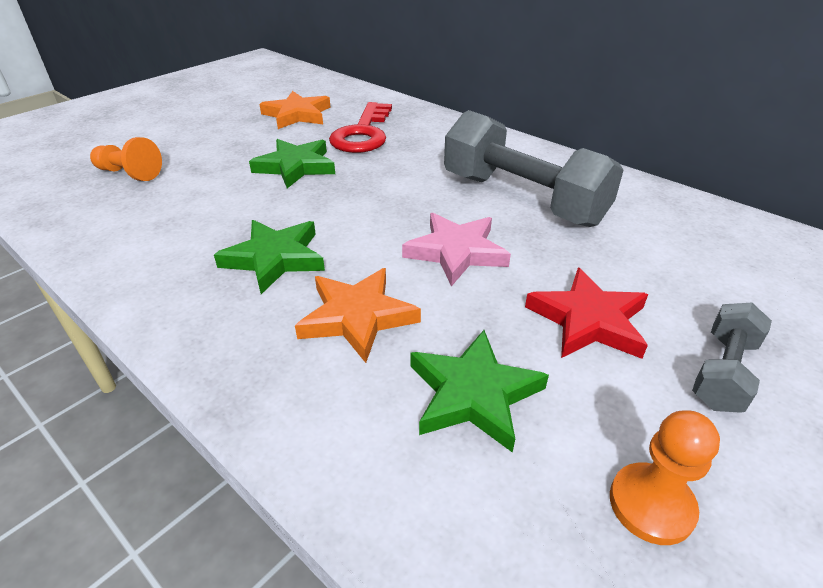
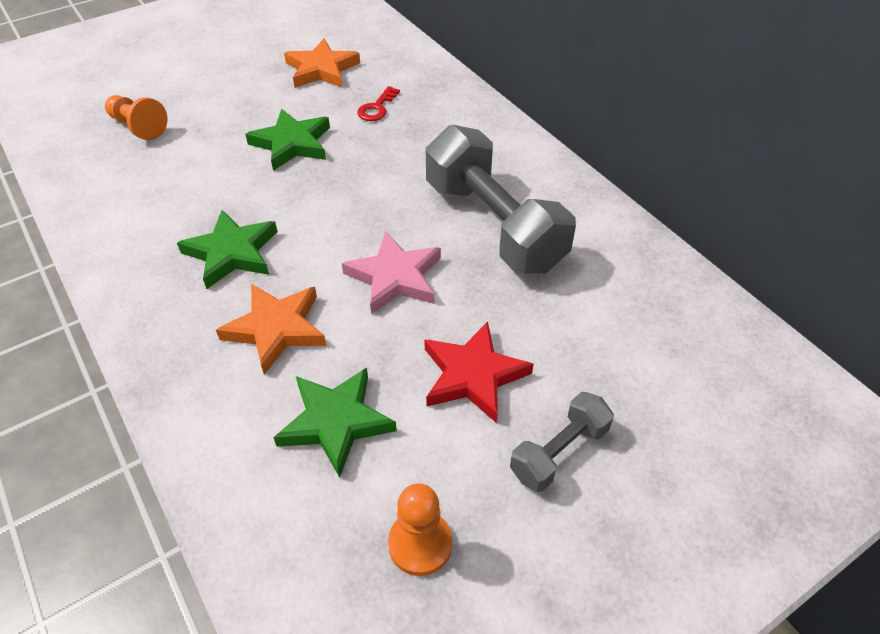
camera: 15 degrees right, 10 degrees up
(363, 134) = (377, 108): red key -> red key, size x0.49

